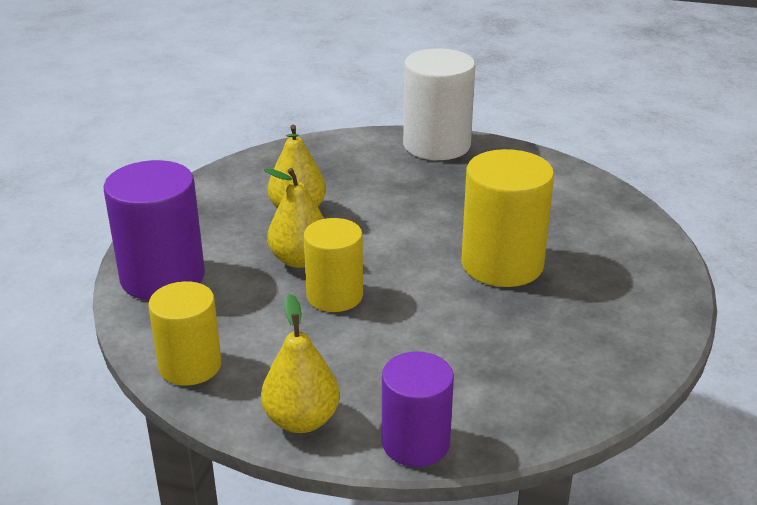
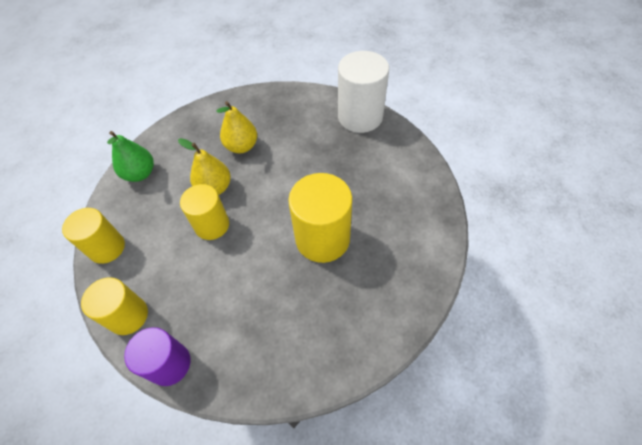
camera: 30 degrees right, 25 degrees up
(162, 277) = (140, 174): purple cylinder -> green pear
(302, 420) = (128, 316): yellow pear -> yellow cylinder

